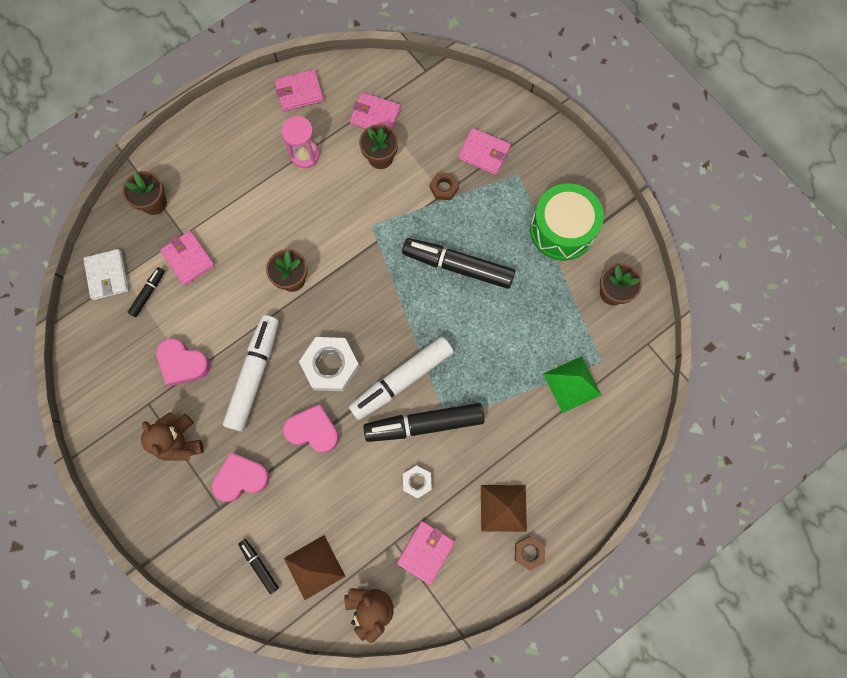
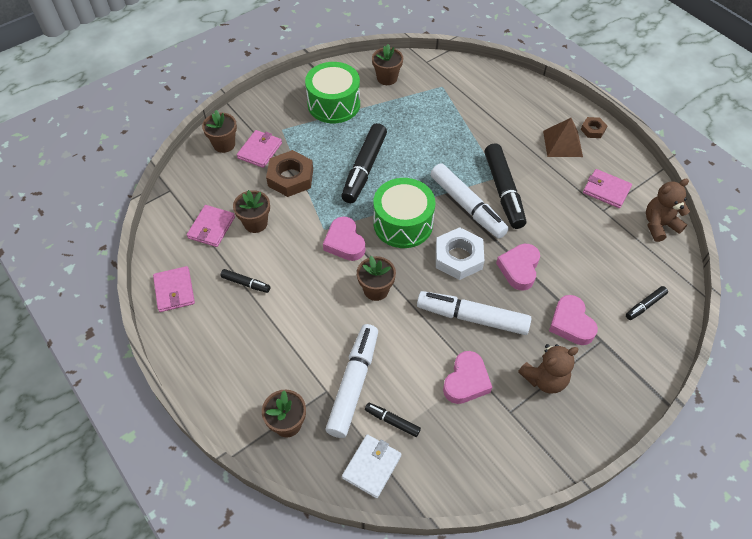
camera: 90 degrees left, 20 degrees down
(107, 275) = (372, 467): white wallet -> white wallet turned 45 degrees counterclockwise
(188, 259) = (353, 384): pink wallet -> white marker
(305, 155) = (246, 283): pink hourglass -> black marker
(314, 567) = (636, 264): brown pyramid -> none
(353, 247) = (344, 242): none -> pink heart
(377, 307) = (403, 223): none -> green drum
(417, 482) = (552, 196): white nut -> none
(444, 188) = (290, 177): brown nut -> brown nut, size x1.88
(492, 115) = (224, 144): none -> brown flower pot
(572, 384) = (461, 103): green pyramid -> none

